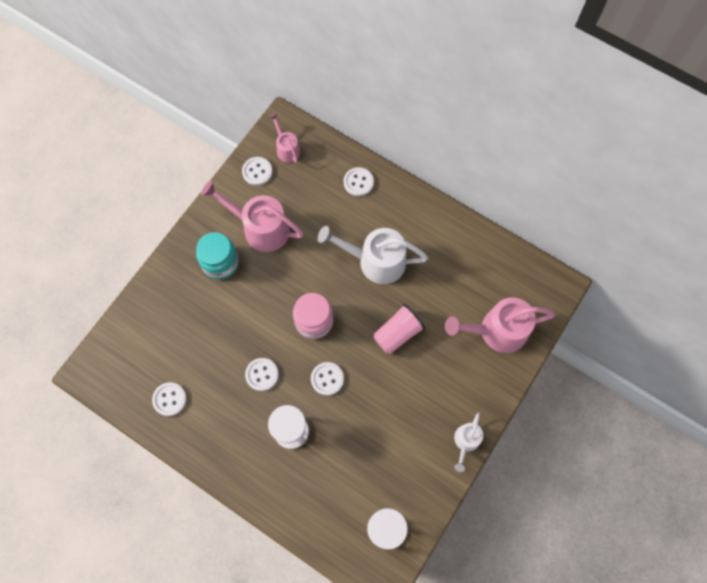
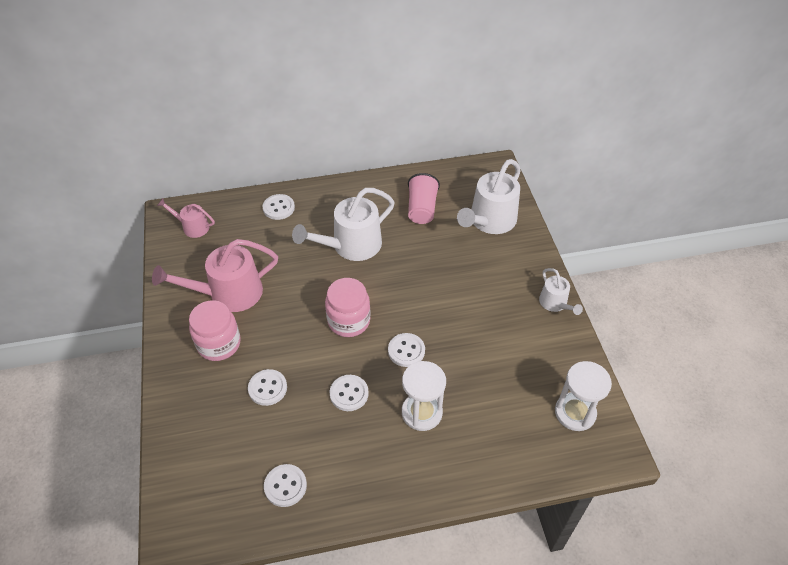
camera: 45 degrees left, 20 degrees down
(220, 263) = (219, 344): turquoise jar -> pink jar
(257, 172) = (182, 259): white button -> white button (267, 388)
(397, 333) = (423, 277): pink cup -> pink cup (421, 209)
(497, 331) = (489, 221): pink watering can -> white watering can

